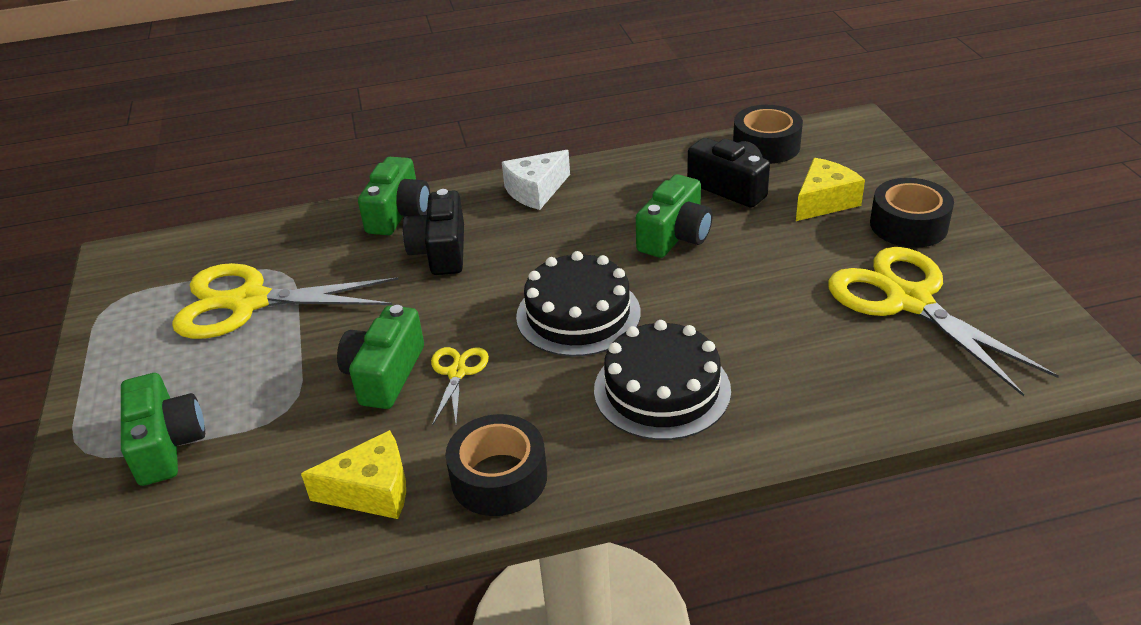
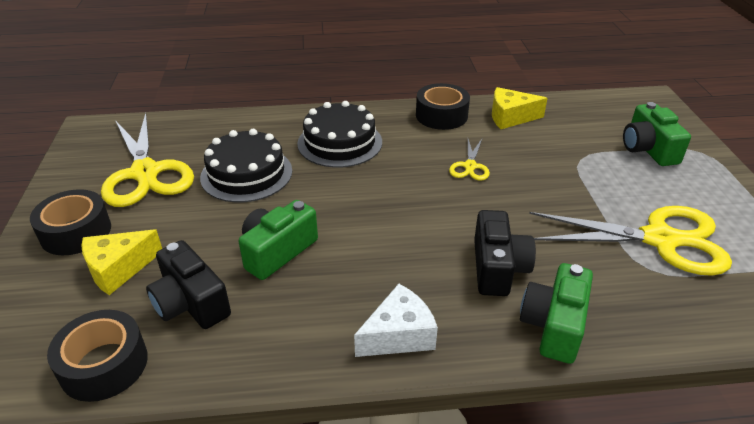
camera: 175 degrees left, 0 degrees up
(385, 374) = (520, 171): green camera -> none
(578, 314) = (381, 193): black cake -> black cake (246, 174)

